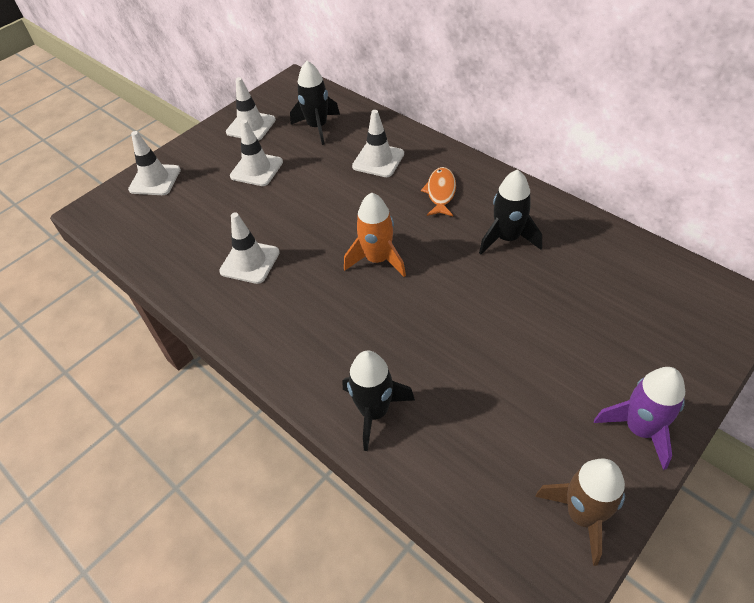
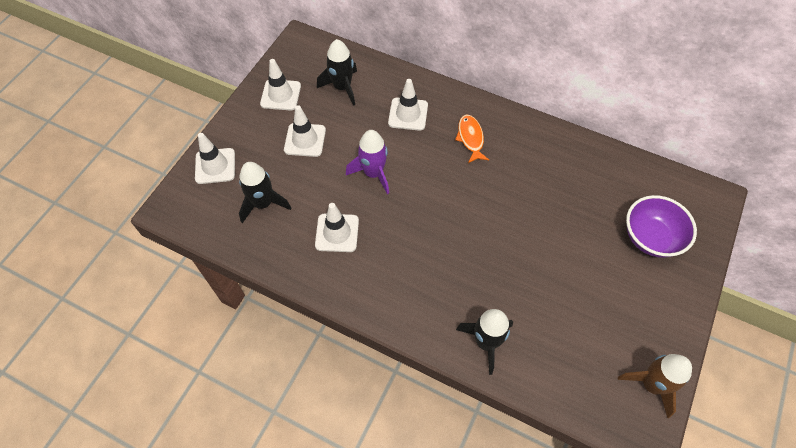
camera: 20 degrees left, 10 degrees up
(377, 259) = (441, 211): orange rocket -> none
(507, 238) = (536, 172): black rocket -> black rocket (263, 203)
(636, 334) = (651, 238): none -> purple bowl
(640, 429) = (671, 312): purple rocket -> purple rocket (373, 173)

